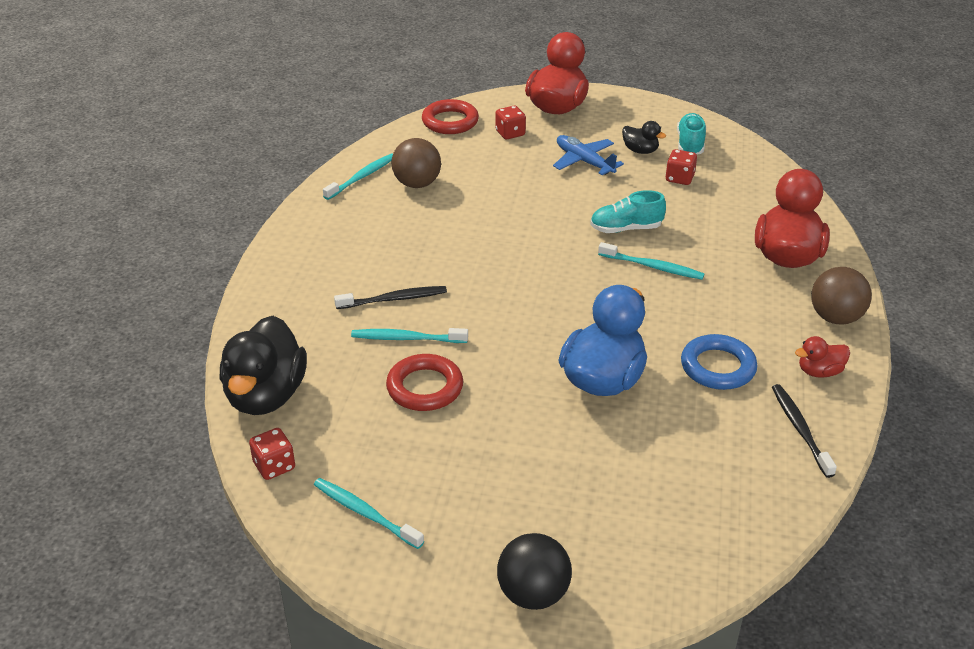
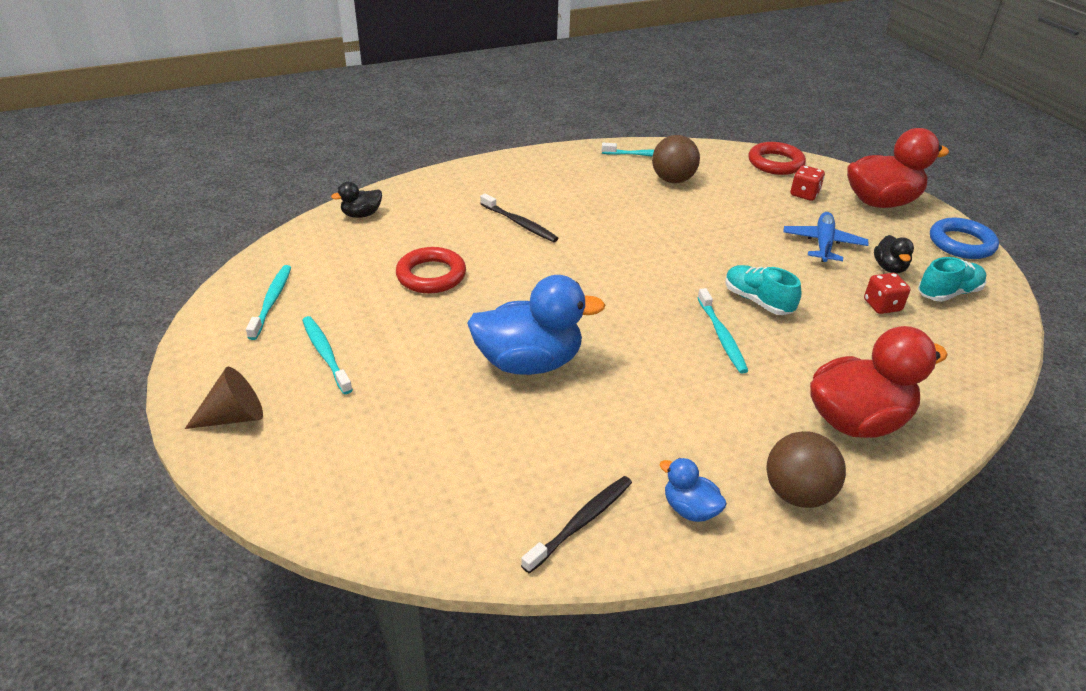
camera: 55 degrees right, 0 degrees up
(266, 395) = (361, 215): black duck -> black duck, size x0.48
(274, 466) = (293, 246): red dice -> none
(406, 338) = (480, 246): turquoise toothbrush -> turquoise toothbrush (325, 354)
(533, 594) = (234, 417): black ball -> brown cone
(718, 367) = (619, 429): blue ring -> blue ring (961, 243)
(819, 372) = (690, 509): red duck -> blue duck

